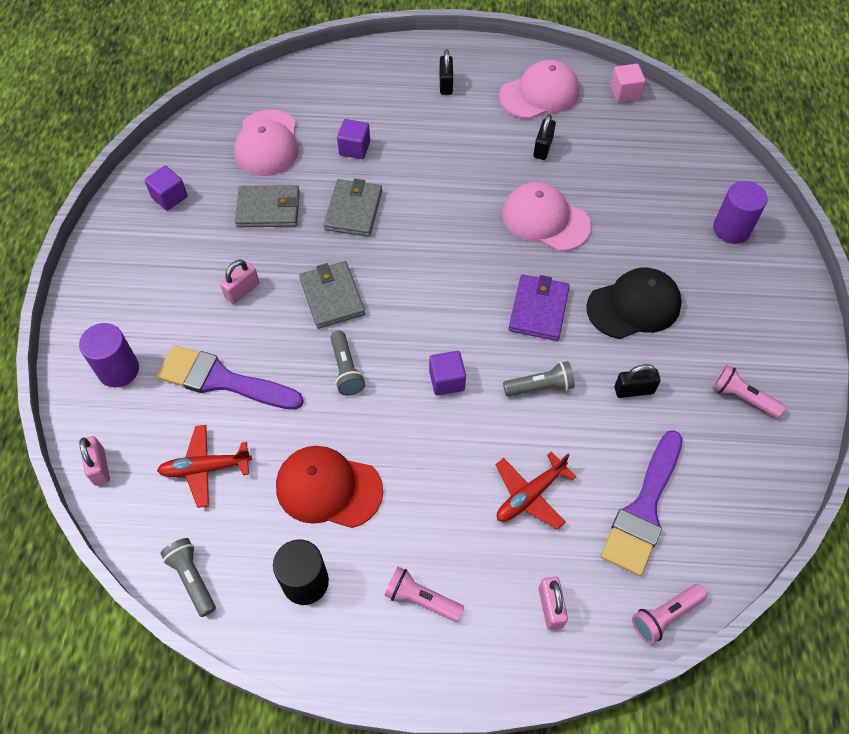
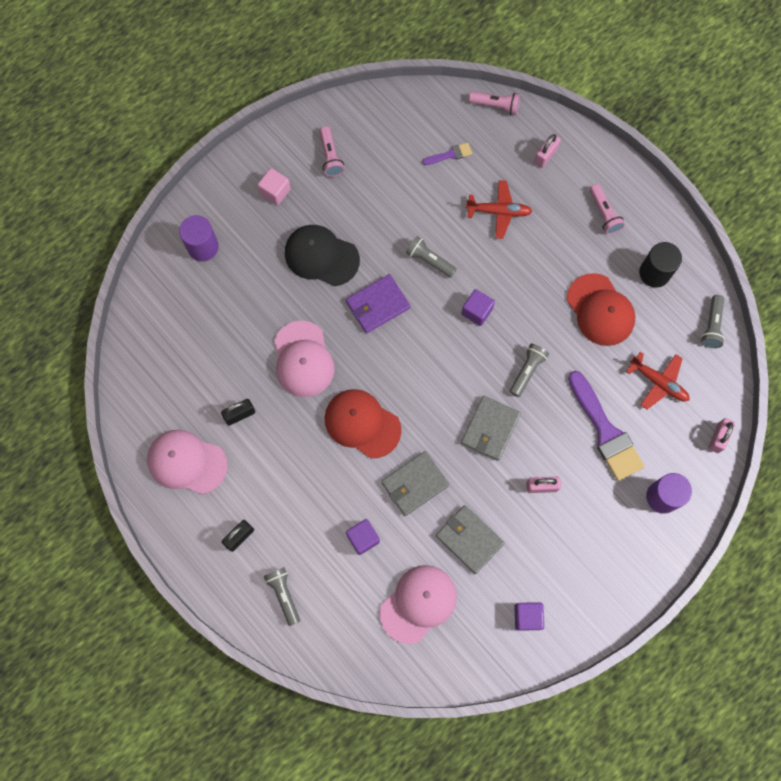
camera: 135 degrees left, 15 degrees up
(374, 79) = (284, 594): none -> grey flashlight
(443, 215) = (362, 423): none -> red cap
(625, 92) = (129, 406): pink cube -> pink cube (275, 191)
(634, 390) = (381, 212): black padlock -> none
(643, 509) = (450, 154): purple brush -> purple brush, size x0.46

